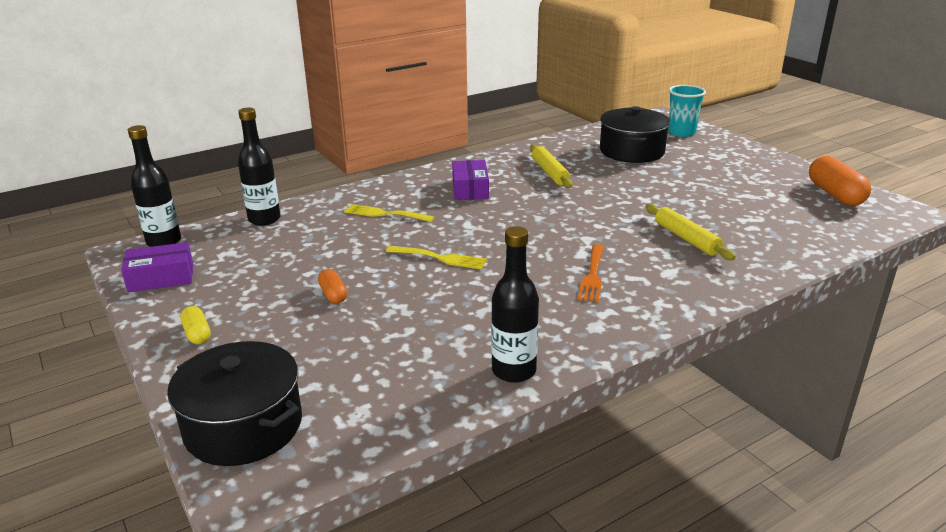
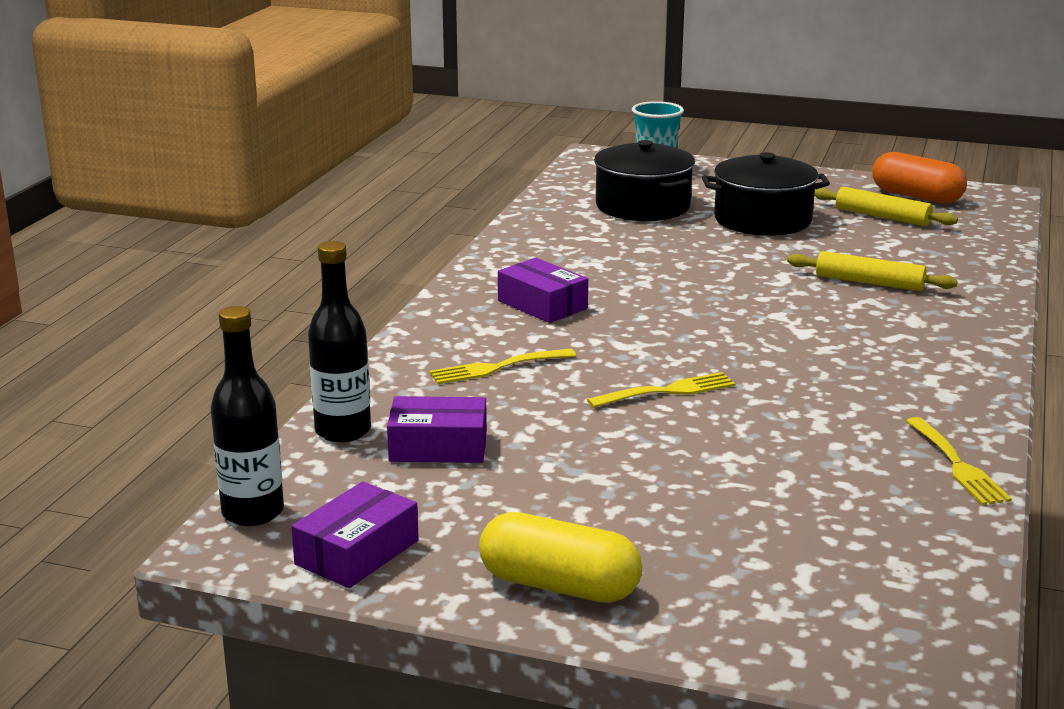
camera: 40 degrees left, 5 degrees down
(197, 334) = (559, 585): yellow capsule -> yellow capsule, size x1.90
(243, 426) = (819, 637): black pot -> black pot (762, 220)
(285, 243) = (438, 446): none -> purple box
(333, 294) = (629, 476): orange capsule -> none
(513, 371) = (957, 465): black bottle -> yellow fork
(550, 172) = (598, 257): yellow rolling pin -> yellow rolling pin (882, 217)
(592, 275) = (853, 349): orange fork -> none

